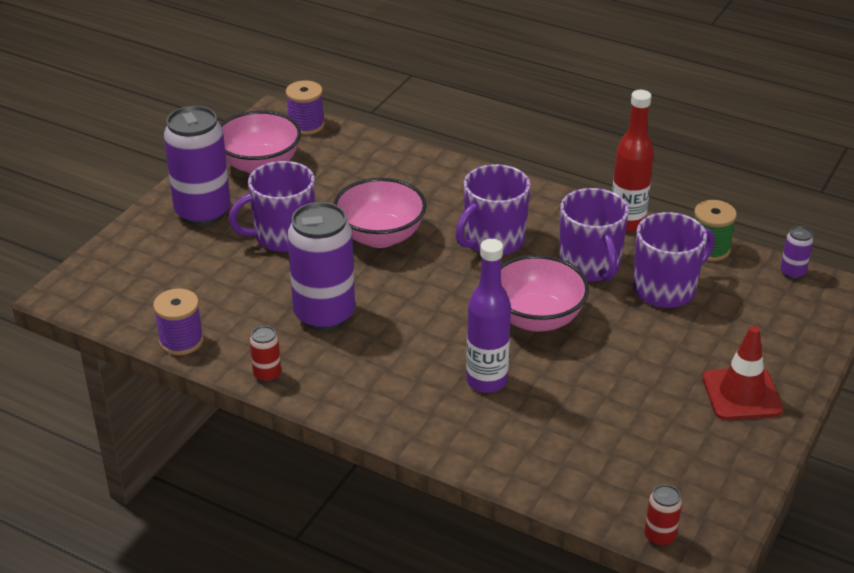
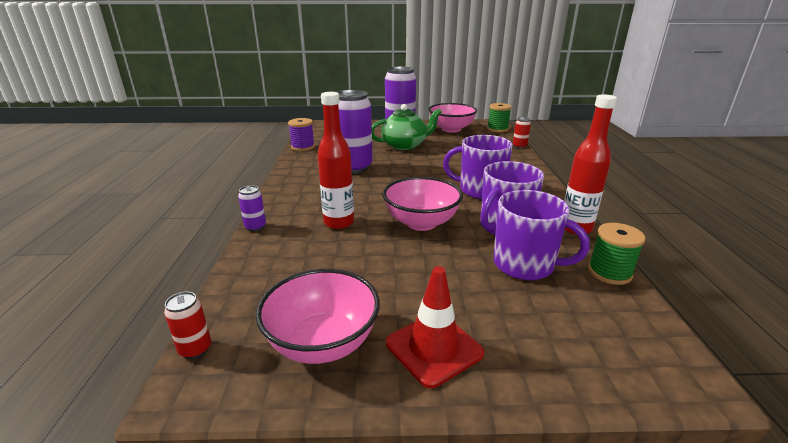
camera: 60 degrees right, 10 degrees down
(267, 375) = (292, 168): red can -> red can (519, 146)
(283, 236) = (405, 145): purple mug -> green teapot
(306, 125) = (497, 129): purple spool -> green spool
(380, 236) = (437, 163): pink bowl -> pink bowl (323, 343)
(486, 381) = (339, 223): purple bottle -> red bottle
(792, 272) = (659, 333): purple can -> purple can (255, 227)

